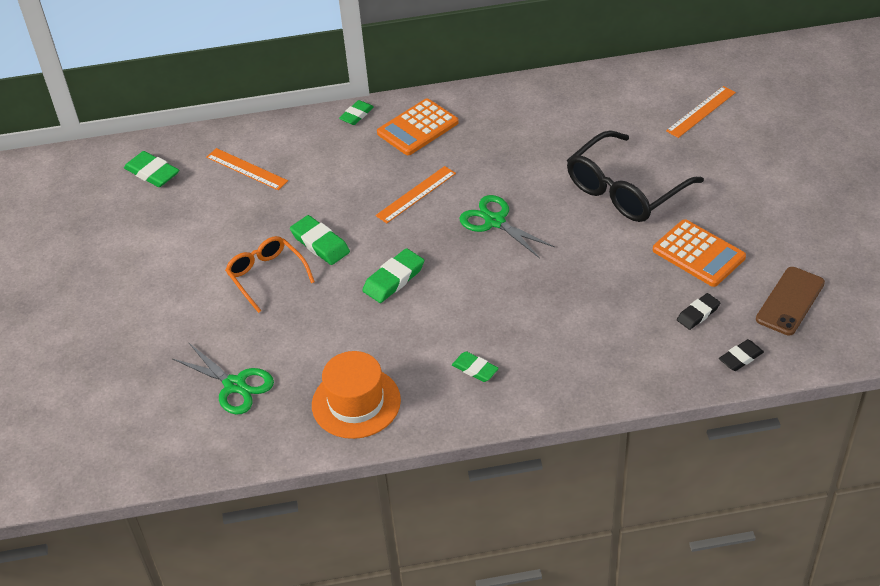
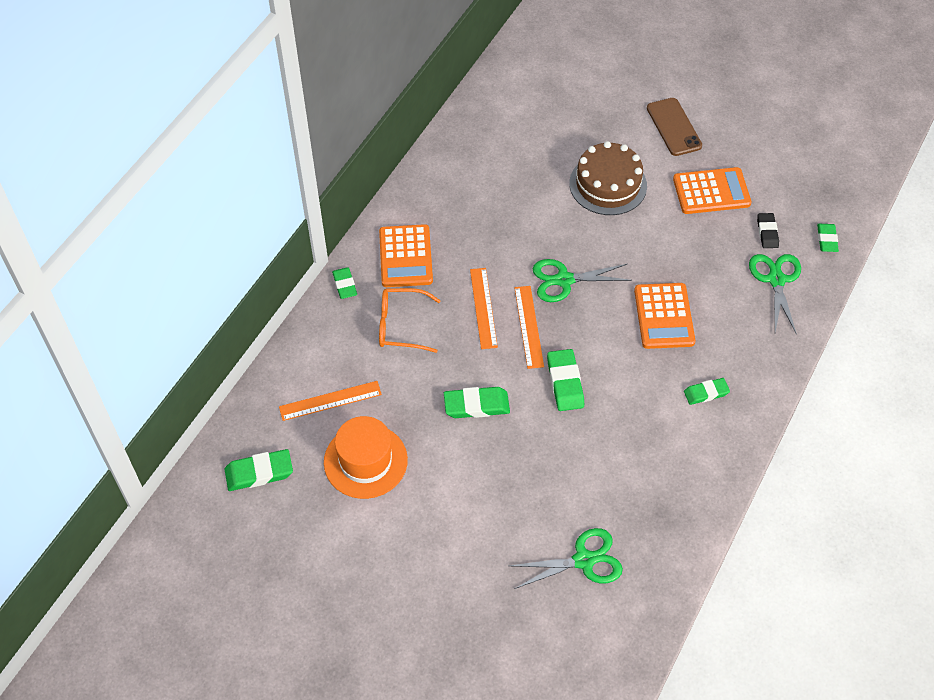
camera: 55 degrees left, 10 degrees up
(266, 276) = (478, 464): orange glasses -> orange glasses (401, 325)
(356, 402) = (674, 489): orange hat -> orange hat (365, 461)
(526, 299) = (664, 316): none -> orange calculator
(625, 190) = (608, 184): black glasses -> brown cake
(651, 348) = (776, 279): none -> green scissors
(701, 112) = (570, 87): orange ruler -> orange ruler (529, 326)
(741, 357) = (827, 239): black eraser -> green eraser
(790, 301) = (799, 178): brown phone -> brown phone (673, 127)

